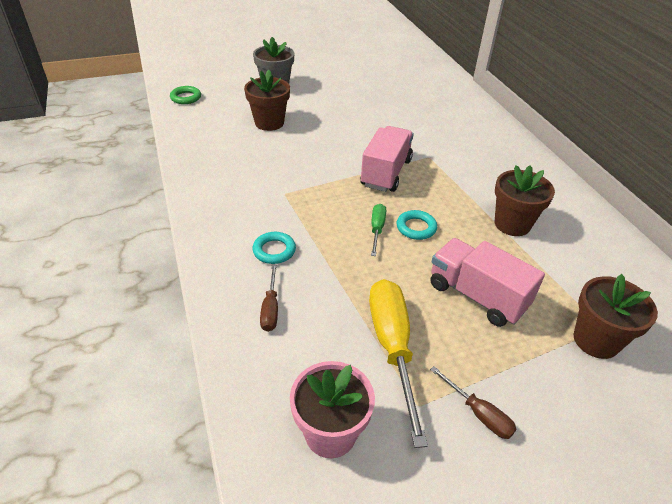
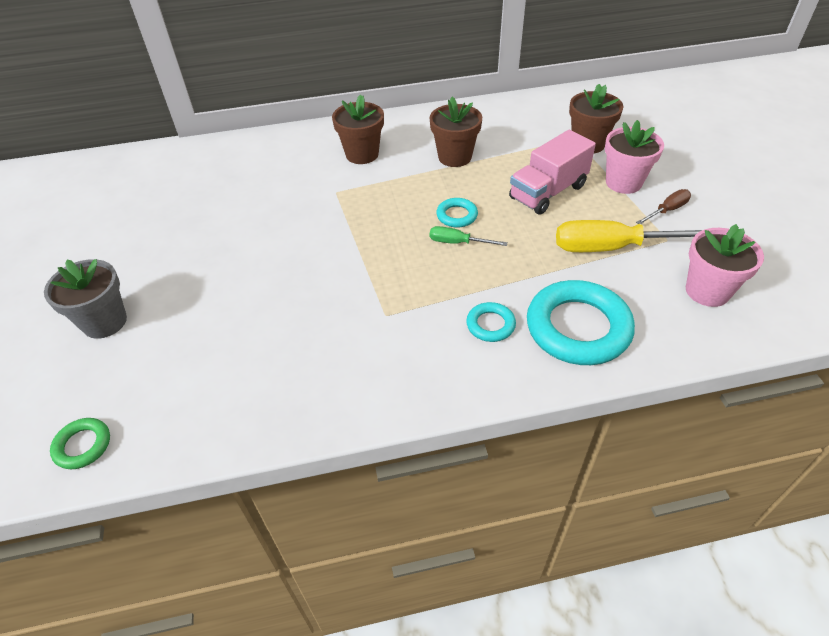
camera: 80 degrees left, 5 degrees up
(269, 123) = (213, 329): brown flower pot -> brown flower pot (362, 154)
(270, 308) = (578, 328): brown screwdriver -> turquoise ring
(386, 173) = (360, 227): pink truck -> none
(523, 371) = (623, 182): none -> pink flower pot

